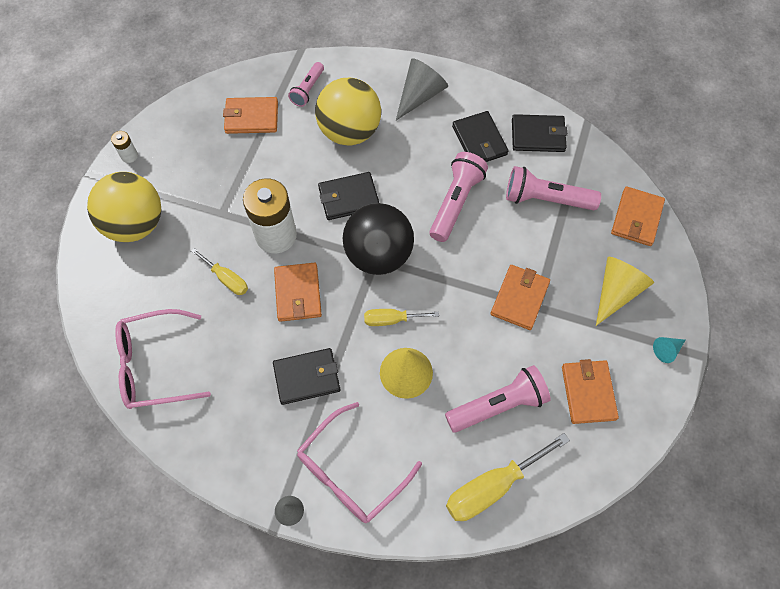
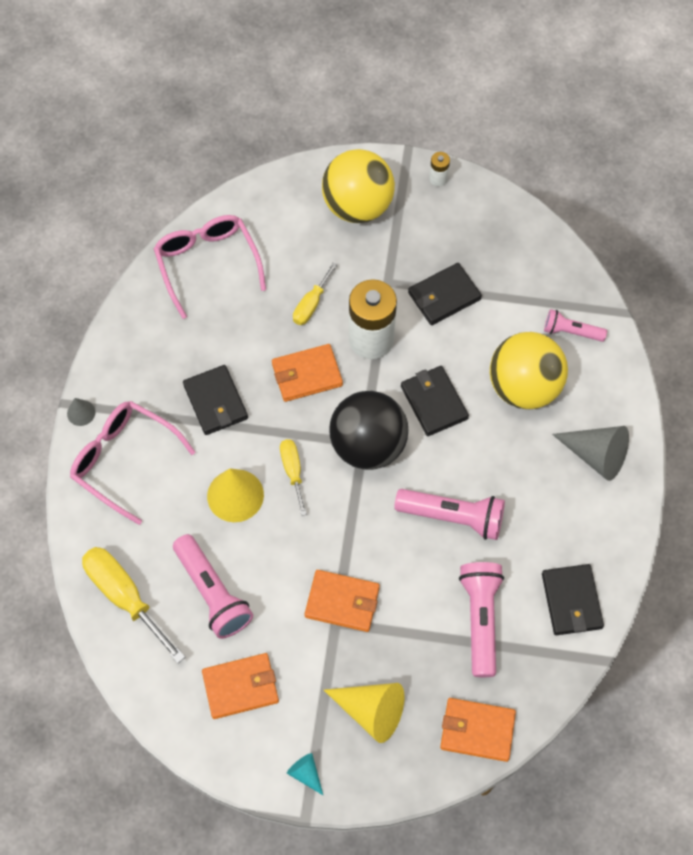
camera: 80 degrees right, 0 degrees up
(251, 117) = (517, 282): orange wallet -> none
(479, 141) = (546, 532): black wallet -> black wallet (444, 296)

